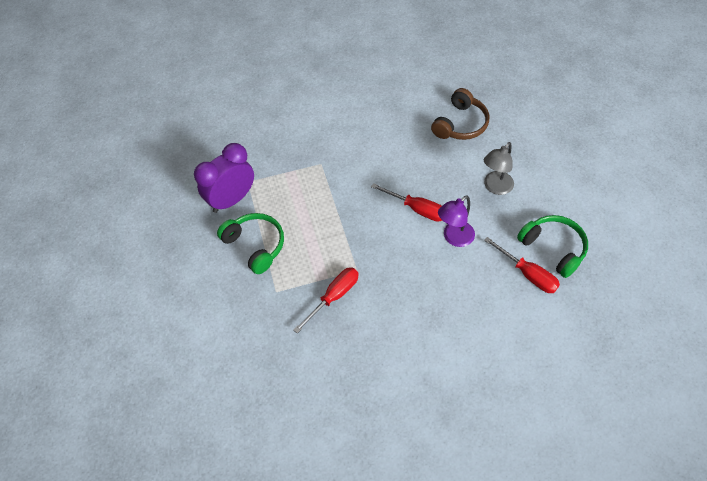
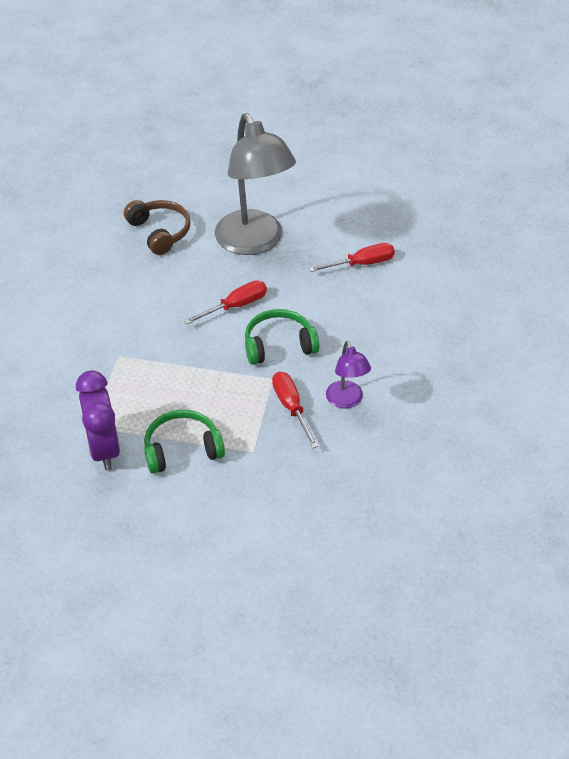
camera: 65 degrees left, 10 degrees down
(454, 238) = (289, 294): purple lamp -> purple lamp (346, 401)
(495, 187) = (254, 242): grey lamp -> grey lamp, size x2.08
(553, 248) = (347, 236): green headphones -> green headphones (279, 345)

